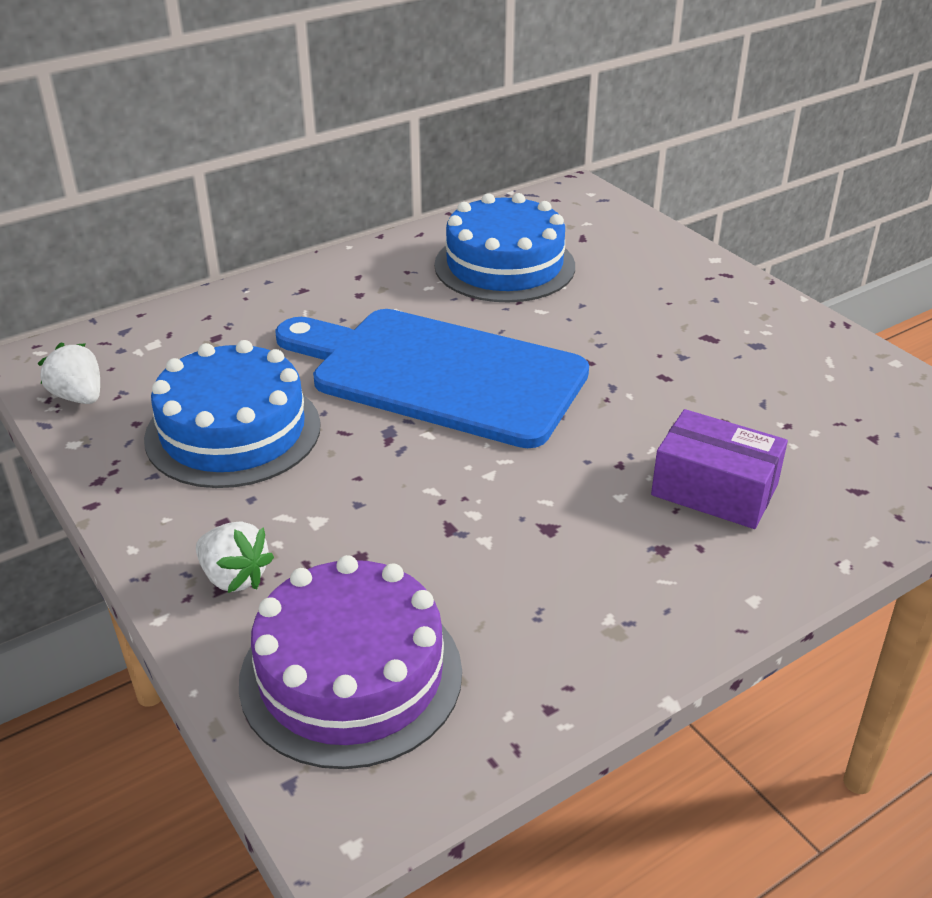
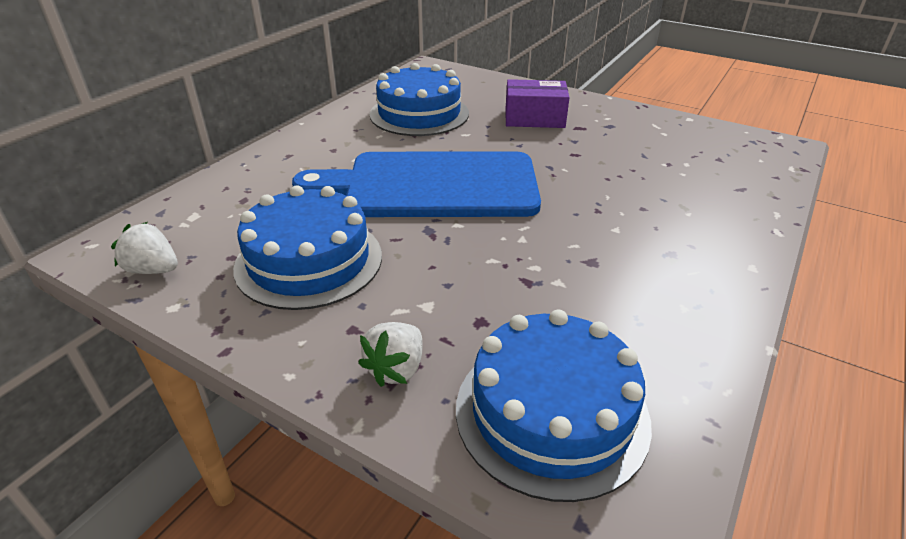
camera: 25 degrees left, 0 degrees up
(234, 577) = (396, 369): white strawberry -> white strawberry turned 105 degrees clockwise
(351, 675) = (551, 413): purple cake -> blue cake
(714, 490) = (666, 210): purple box -> purple box (534, 118)

